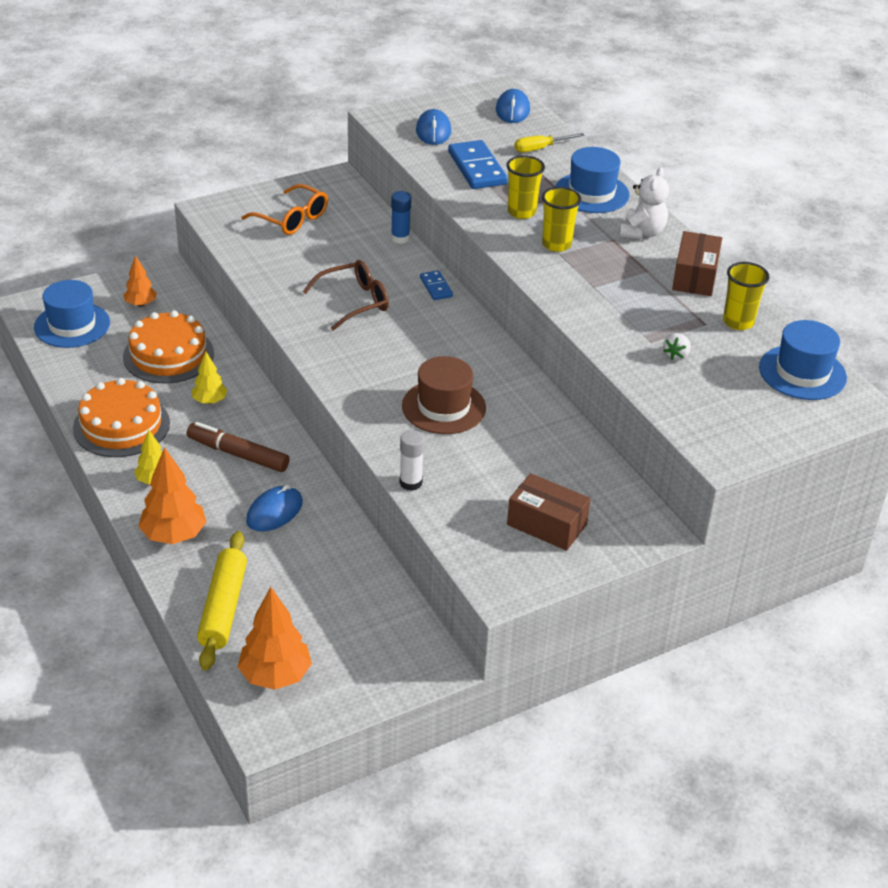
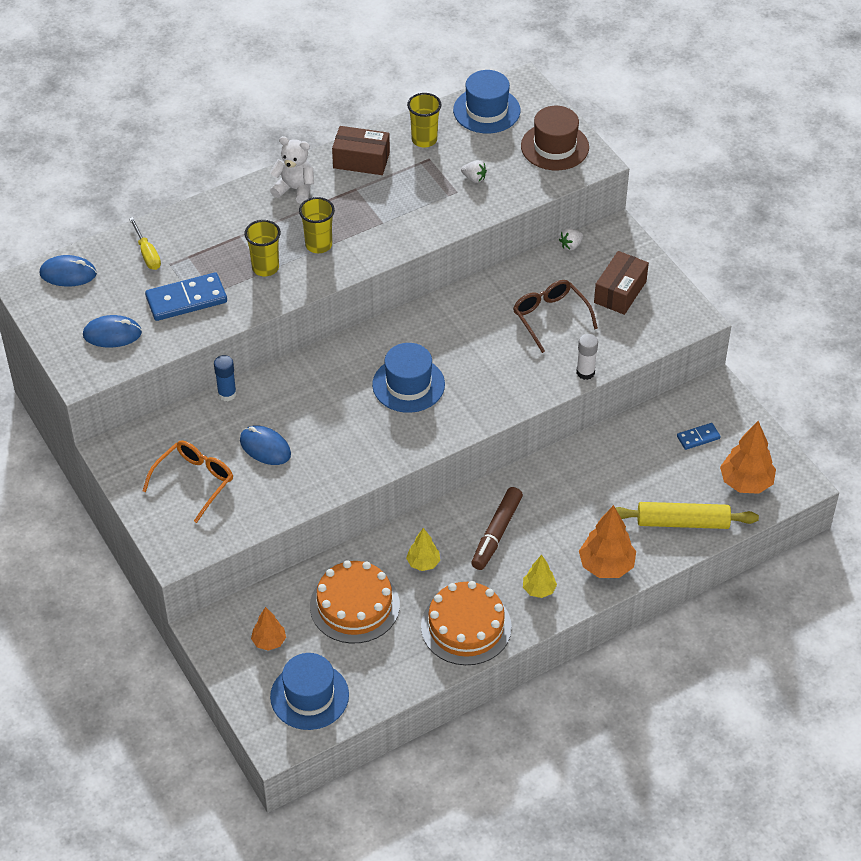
camera: 90 degrees left, 10 degrees up
(274, 512) = (567, 500): blue mouse -> blue mouse (265, 447)
(355, 302) = (338, 422): brown glasses -> brown glasses (550, 317)
(436, 287) = (310, 365): blue domino -> blue domino (698, 437)
(443, 407) = (487, 355): brown hat -> brown hat (554, 147)
(591, 193) = (229, 219): blue hat -> blue hat (408, 385)
(627, 488) = (571, 245): none -> white strawberry

